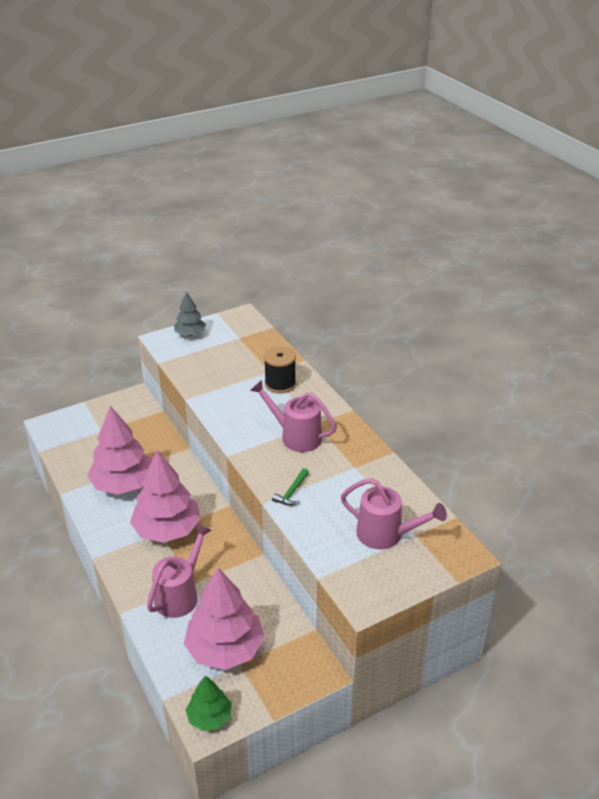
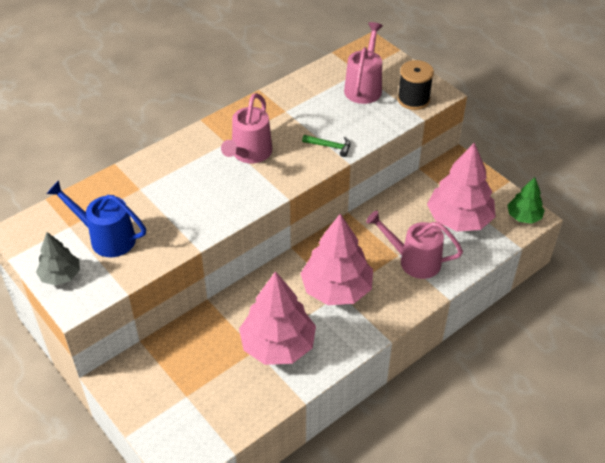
camera: 100 degrees left, 10 degrees up
(220, 354) = (106, 237): none -> blue watering can
(280, 384) = (162, 177): black spool -> black spool (413, 99)

